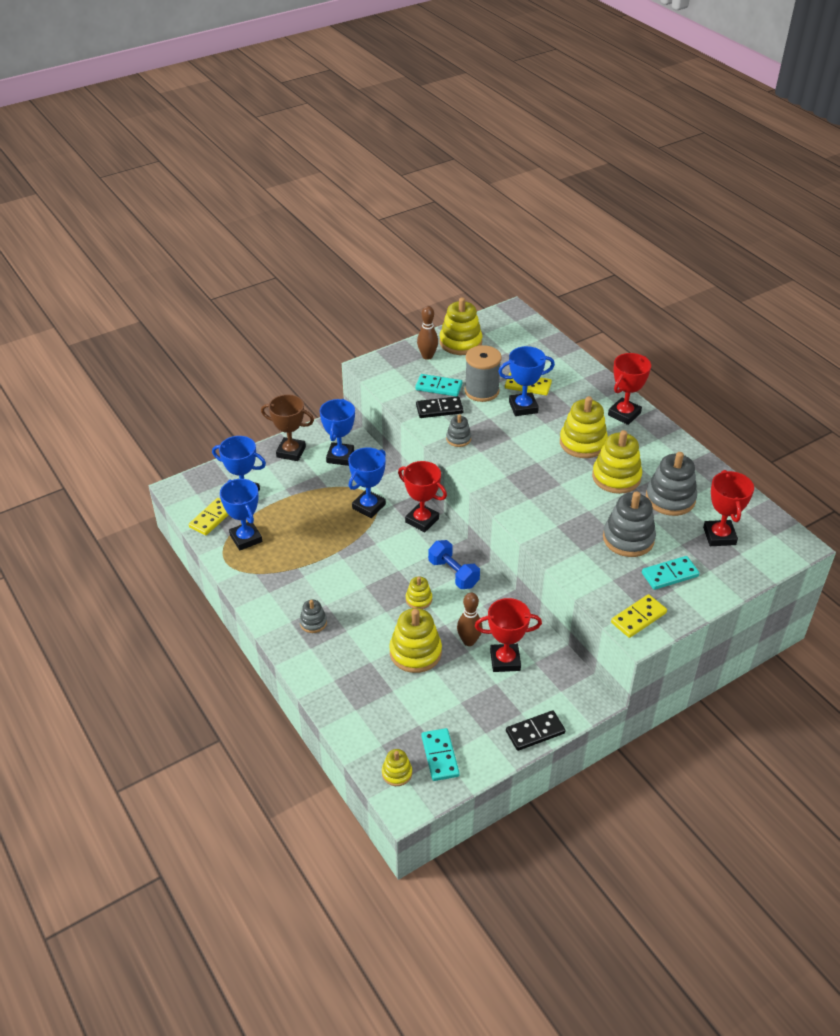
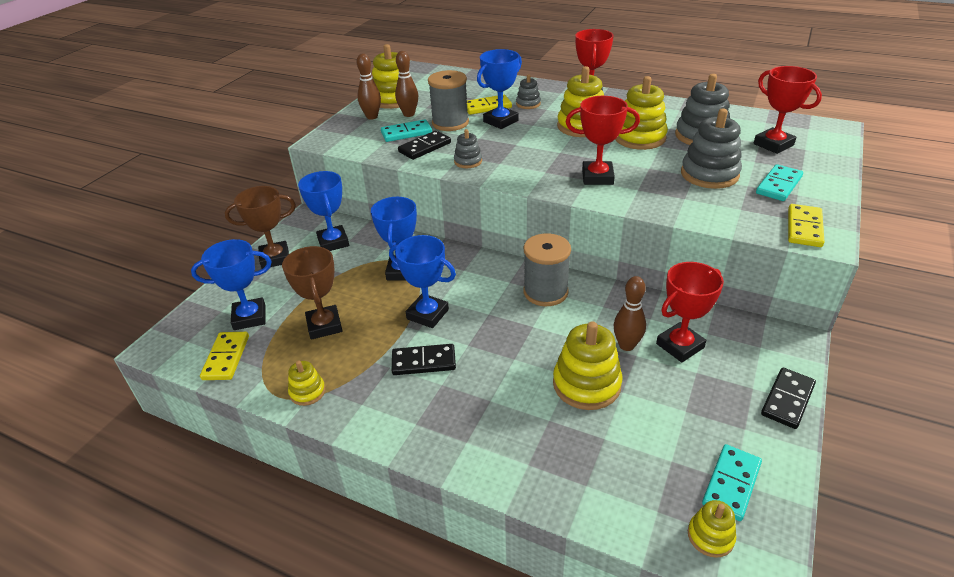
camera: 30 degrees left, 5 degrees down
(246, 538) = (286, 360): blue trophy -> blue trophy (427, 314)
(286, 524) = (324, 325): none -> brown trophy
(313, 622) = (444, 411): grey stacking toy -> grey stacking toy (528, 104)
(327, 583) = (424, 362): none -> black domino
(419, 599) = (536, 331): yellow stacking toy -> yellow stacking toy (307, 392)
(422, 520) = (468, 261): red trophy -> red trophy (597, 177)
(440, 756) = (731, 484): turquoise domino -> turquoise domino turned 75 degrees clockwise
(453, 573) = (545, 292): blue dumbbell -> grey spool
(458, 366) = (409, 114): none -> brown bowling pin

